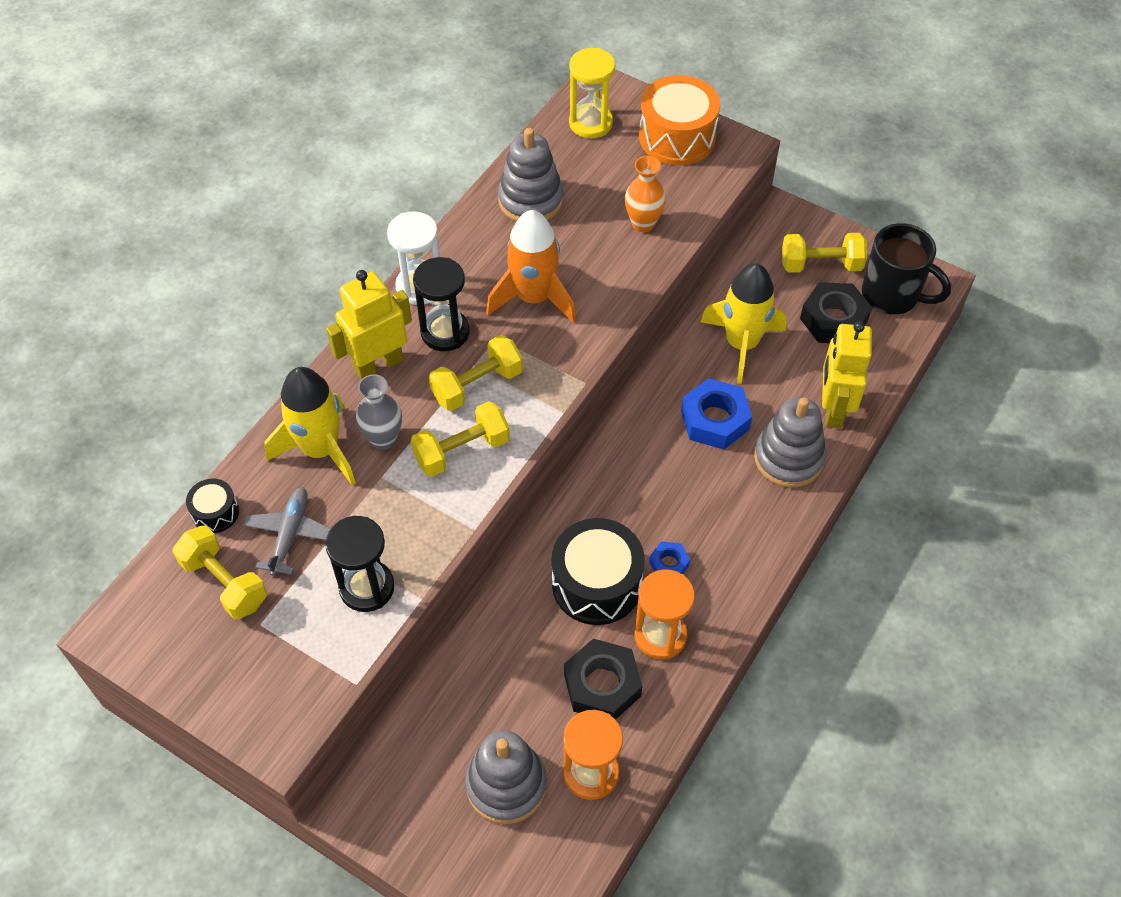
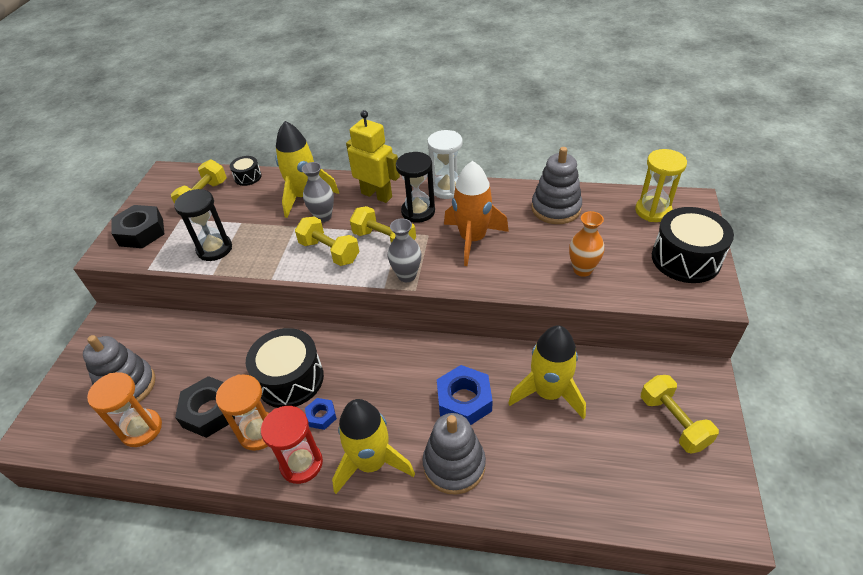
camera: 70 degrees right, 10 degrees down
(290, 534) = (242, 207): grey plane -> none
(556, 383) = (407, 275): none -> grey vase
(677, 137) = (685, 259): orange drum -> black drum
(724, 600) = (301, 464): none -> red hourglass
(753, 531) = (371, 463): none -> yellow rocket
(833, 320) = (620, 452): black nut -> black nut (141, 232)
(833, 409) = (524, 483): yellow robot -> none
(892, 296) = (684, 492): black mug -> none

